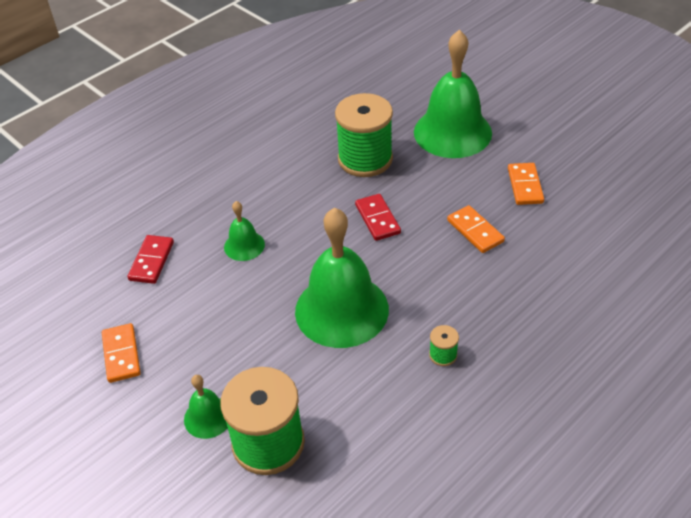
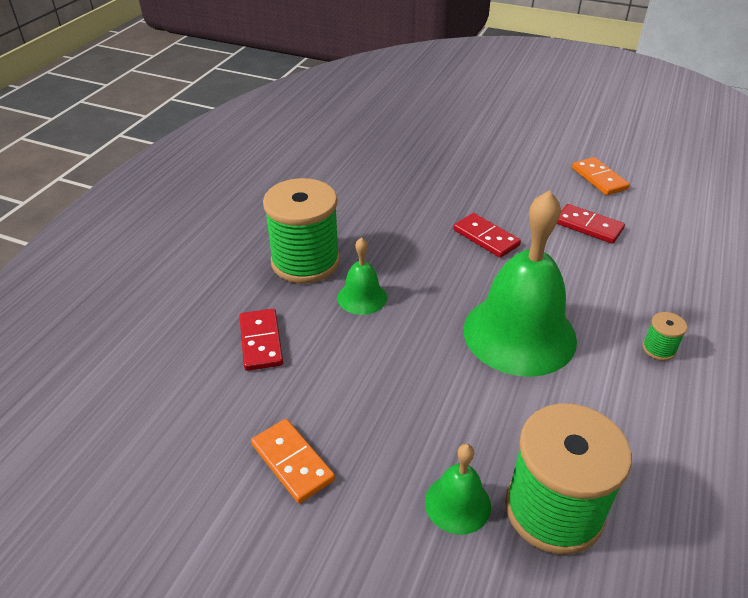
camera: 25 degrees left, 5 degrees down
(365, 159) = (430, 188): green spool -> green spool (305, 262)
(452, 132) = (496, 149): green bell -> none
(475, 231) = (588, 226): orange domino -> red domino

